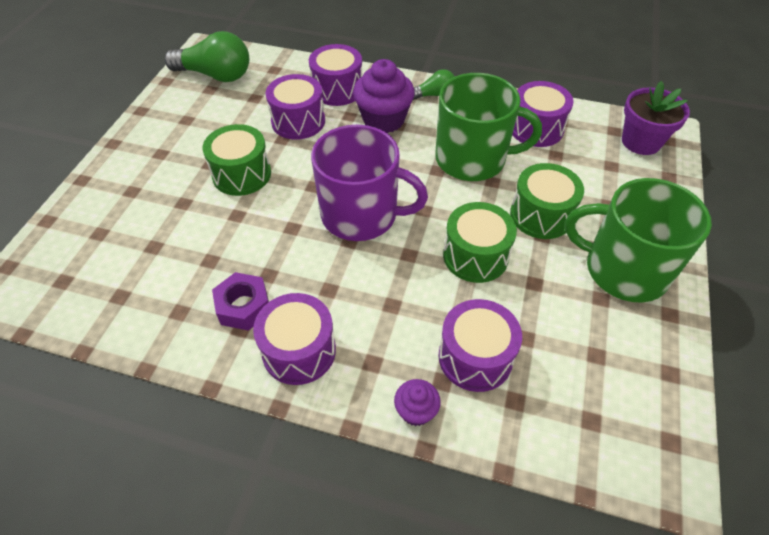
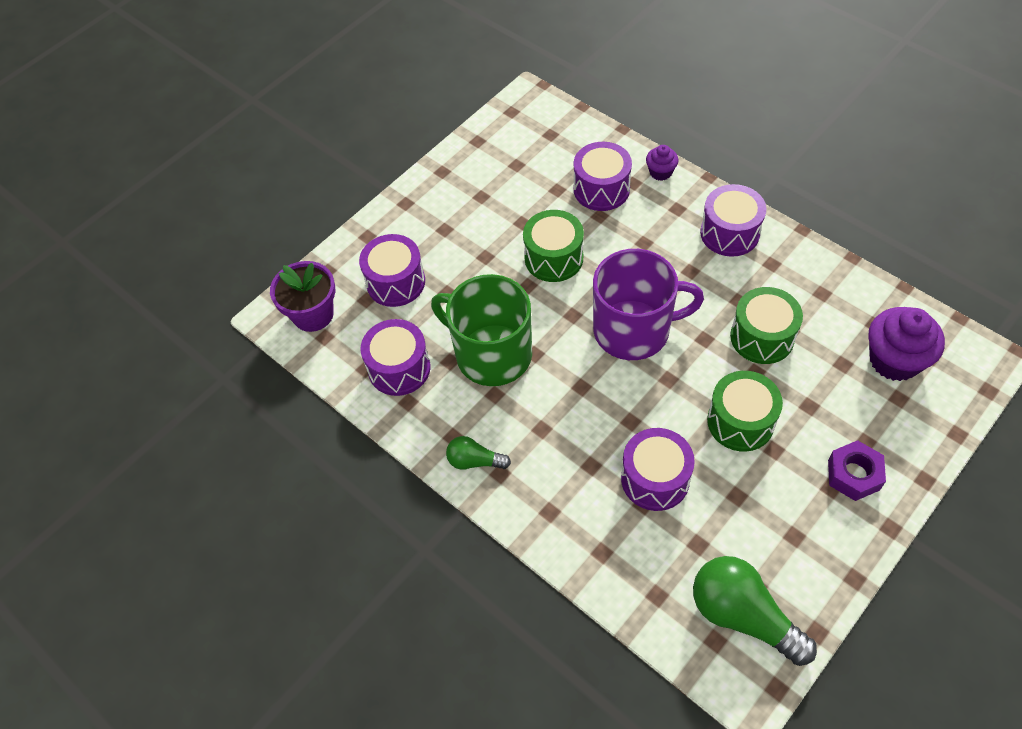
camera: 150 degrees left, 5 degrees up
(244, 306) = (766, 280): purple nut -> purple nut (853, 474)
(337, 89) = (586, 518): purple drum -> purple drum (396, 282)
(361, 215) = (634, 330): purple mug -> purple mug turned 135 degrees clockwise
(383, 120) = (554, 443): purple cupcake -> purple cupcake (894, 360)
(541, 215) = (472, 274): green drum -> green drum (762, 337)
(623, 270) = (445, 209): green mug -> none

